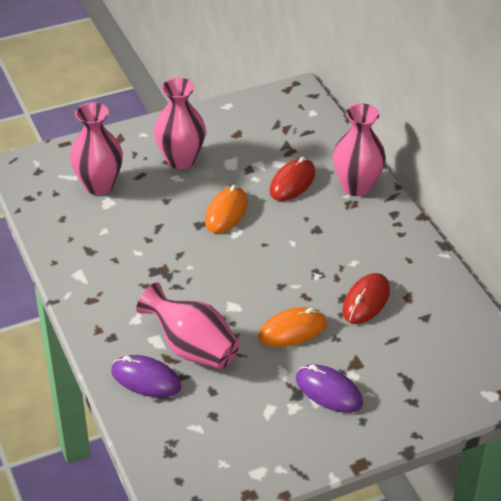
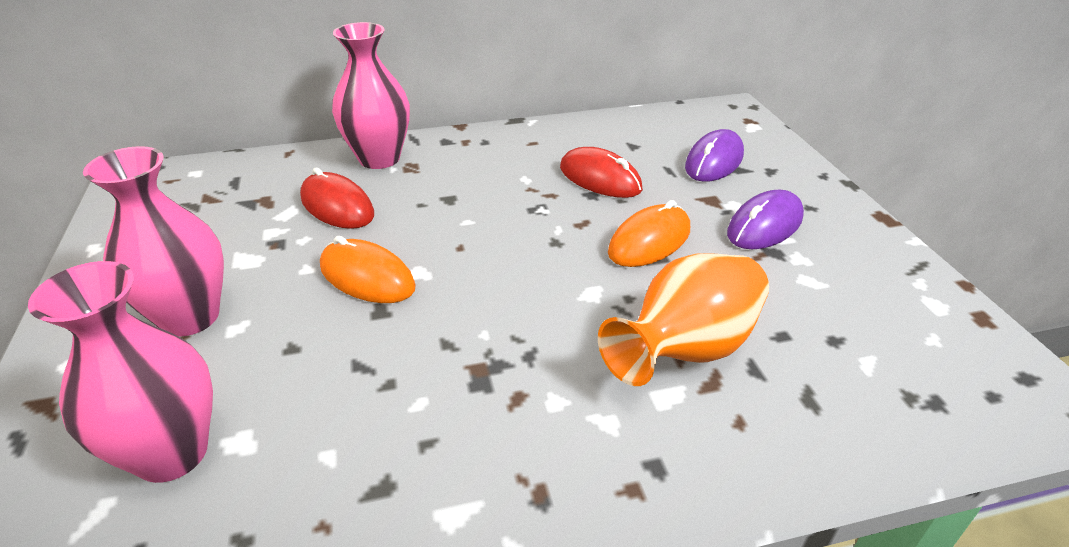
camera: 80 degrees left, 5 degrees down
(146, 379) = (767, 419): purple mouse -> purple mouse (714, 161)
(192, 348) = (686, 349): pink vase -> orange vase
(292, 330) = (649, 241): orange mouse -> orange mouse turned 60 degrees clockwise

